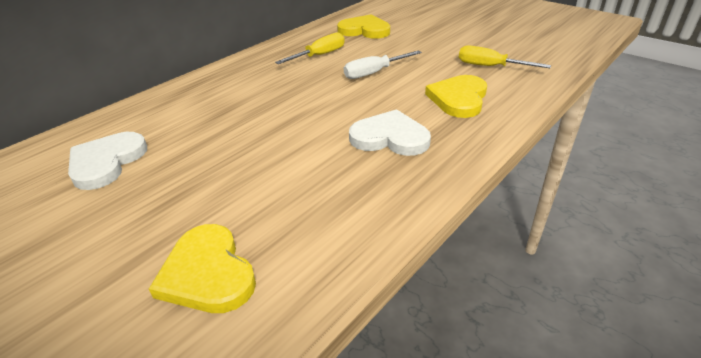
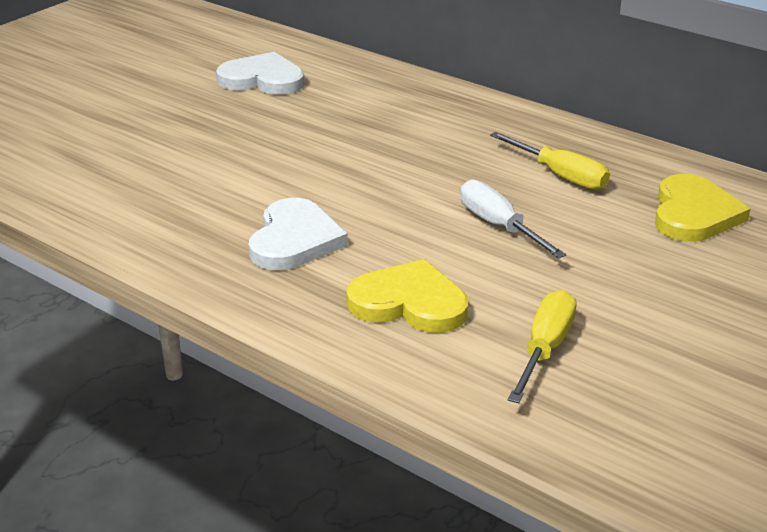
camera: 85 degrees right, 5 degrees down
(207, 273) = (84, 153): yellow heart -> none

